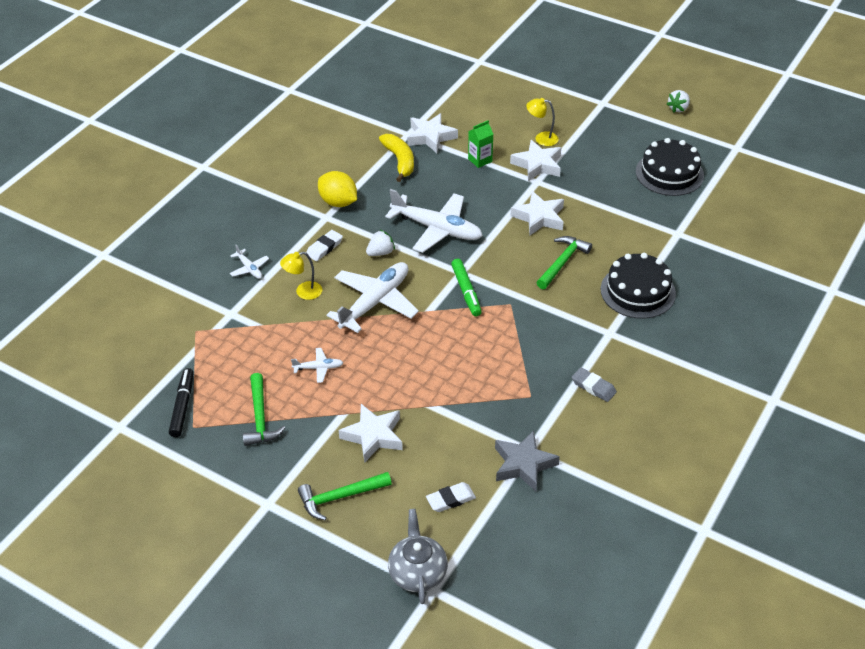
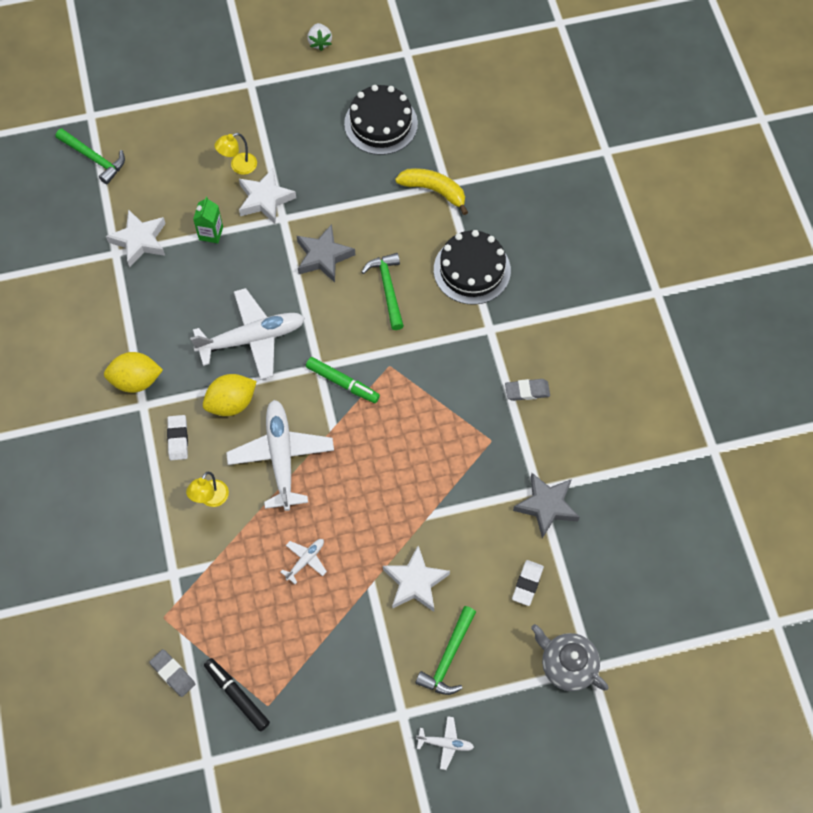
camera: 45 degrees left, 20 degrees up
(162, 364) = (173, 674): none -> grey eraser
(249, 268) = (136, 516): white plane -> white plane (445, 743)
(260, 417) = (311, 647): green hammer -> green hammer (94, 158)
(380, 252) = (231, 403): white strawberry -> yellow lemon
(399, 161) = (141, 290): yellow banana -> yellow banana (434, 191)
(539, 217) = (323, 256): white star -> grey star

